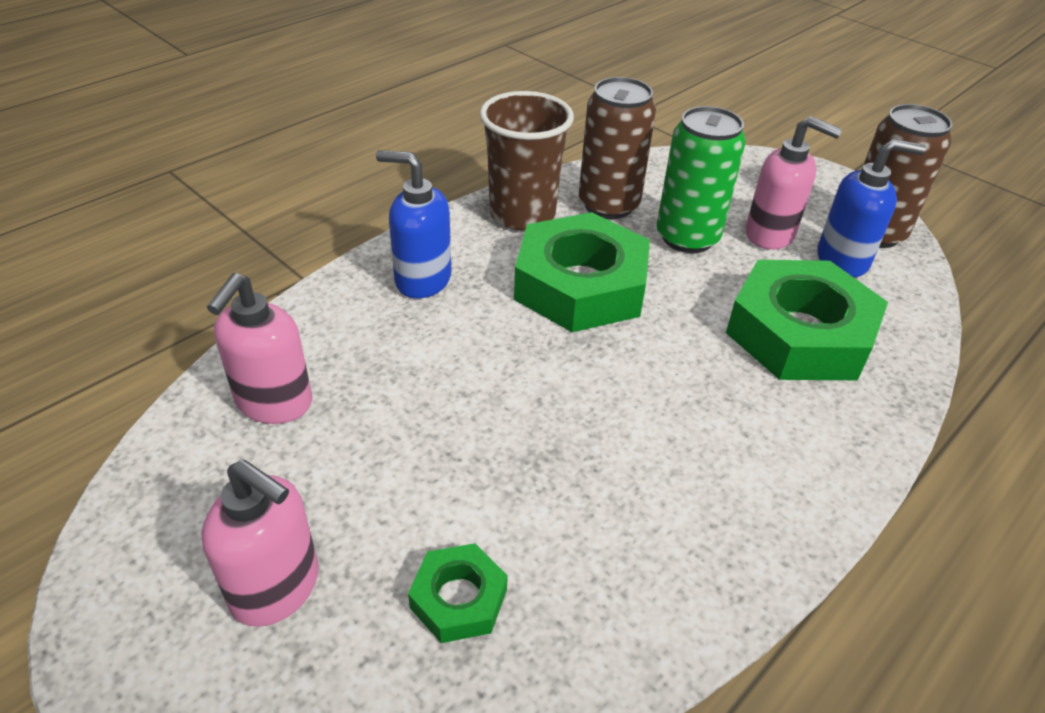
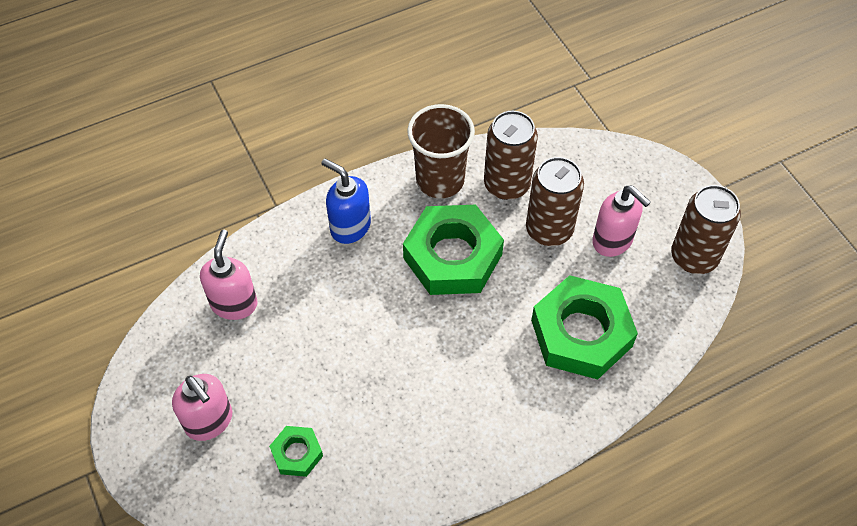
camera: 20 degrees right, 15 degrees up
(274, 403) = (234, 303): pink soap dispenser -> pink soap dispenser turned 150 degrees clockwise
(687, 237) = (549, 230): green can -> brown can
(843, 260) = (653, 277): blue soap dispenser -> none

